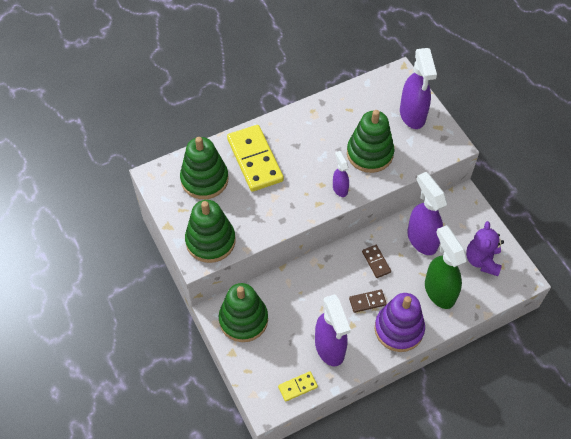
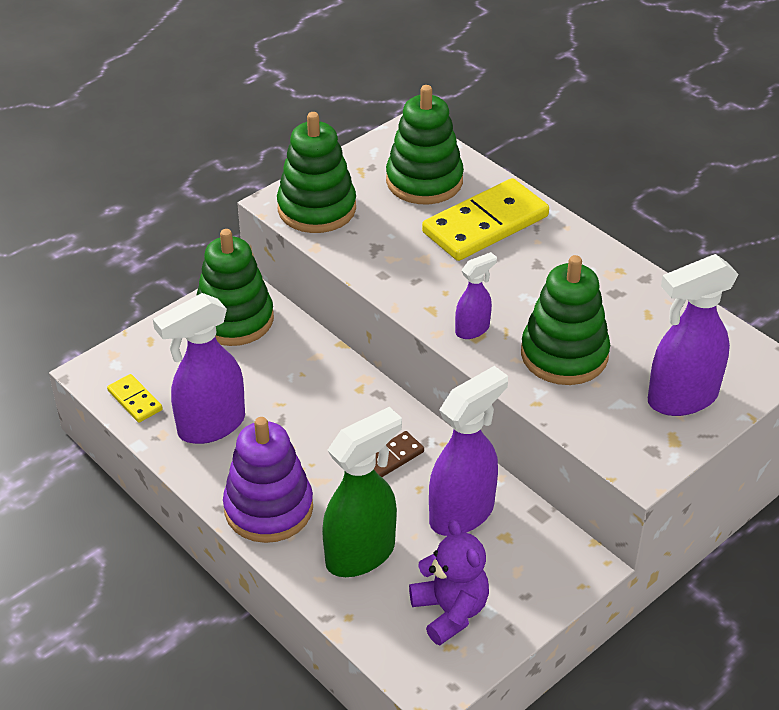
camera: 75 degrees right, 15 degrees down
(367, 301) = (310, 458): brown domino -> none
(482, 260) = (450, 611): purple teddy bear -> purple teddy bear turned 75 degrees clockwise

